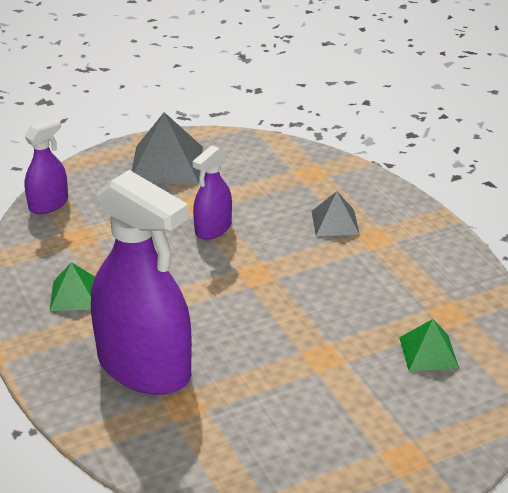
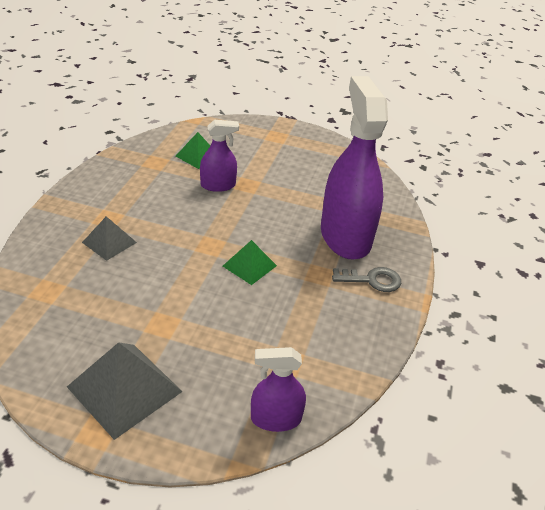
camera: 140 degrees left, 5 degrees up
(70, 339) = (372, 280): none -> grey key
(75, 295) = (340, 309): green pyramid -> green pyramid (249, 265)
(213, 229) = (187, 294): purple spray bottle -> purple spray bottle (218, 185)

